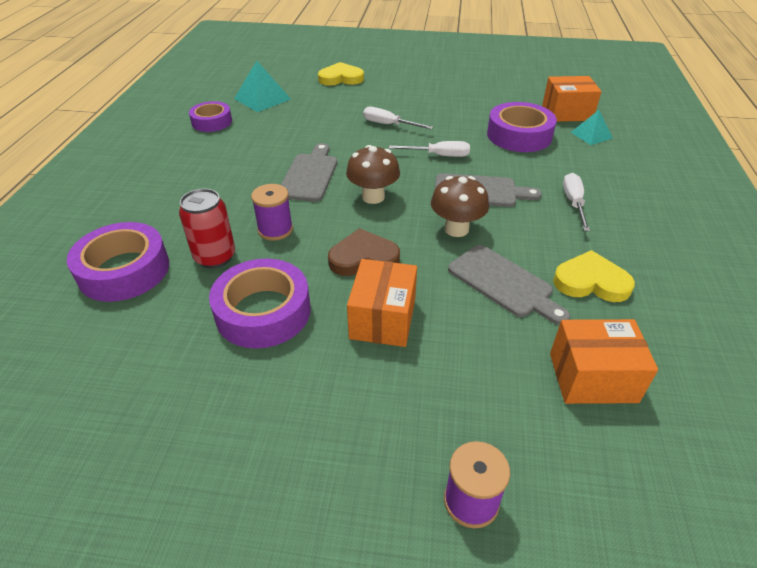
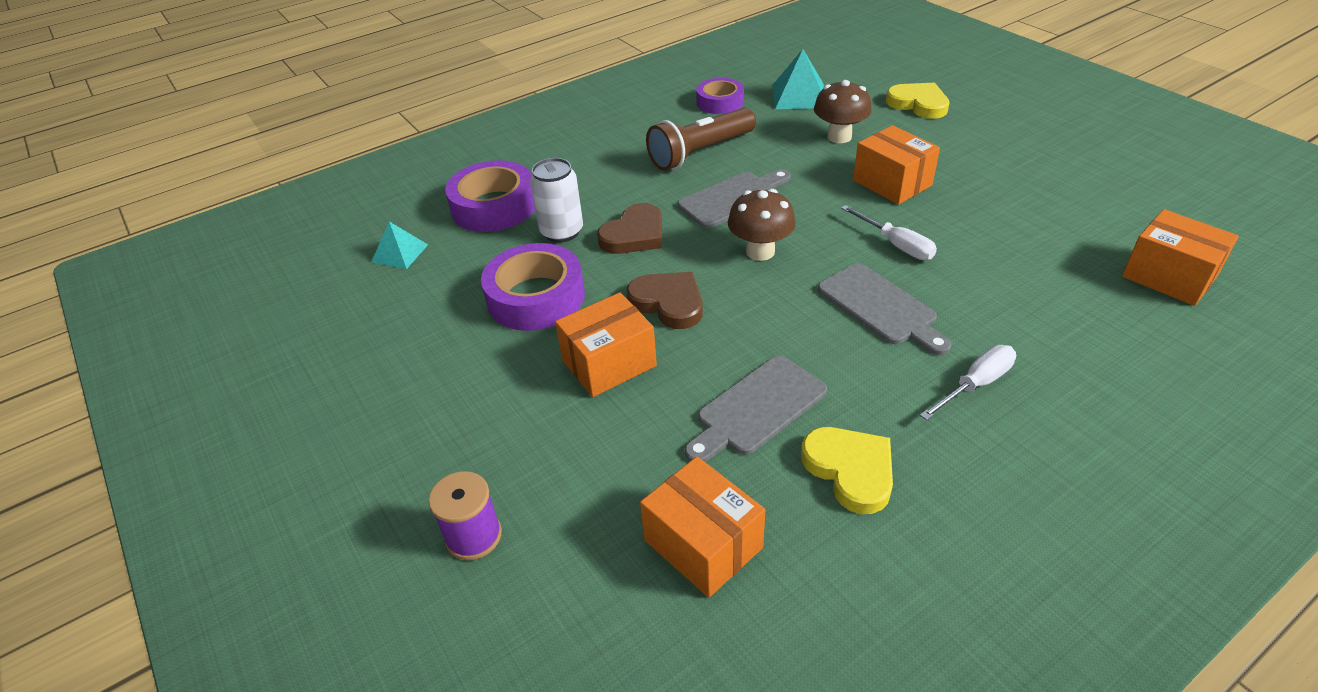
camera: 50 degrees right, 0 degrees up
(215, 257) = (562, 232): red can -> white can
(244, 158) = (700, 152): none -> brown flashlight
(275, 230) = (634, 235): purple spool -> brown heart
(389, 125) = (892, 183): white screwdriver -> orange box
(456, 229) = (793, 330): brown mushroom -> brown mushroom (839, 137)
(504, 283) = (757, 408): grey cutting board -> grey cutting board turned 45 degrees clockwise
(519, 135) = (1040, 271): purple tape -> none
(591, 135) = (1155, 323): turquoise pyramid -> turquoise pyramid (400, 253)

